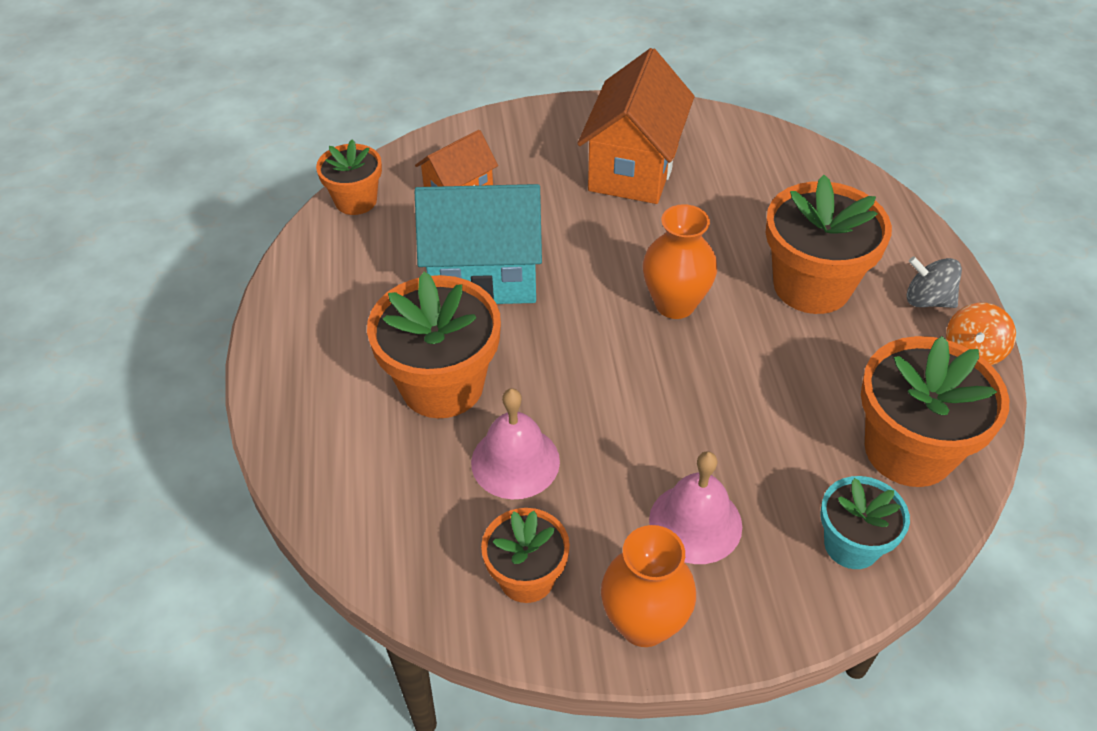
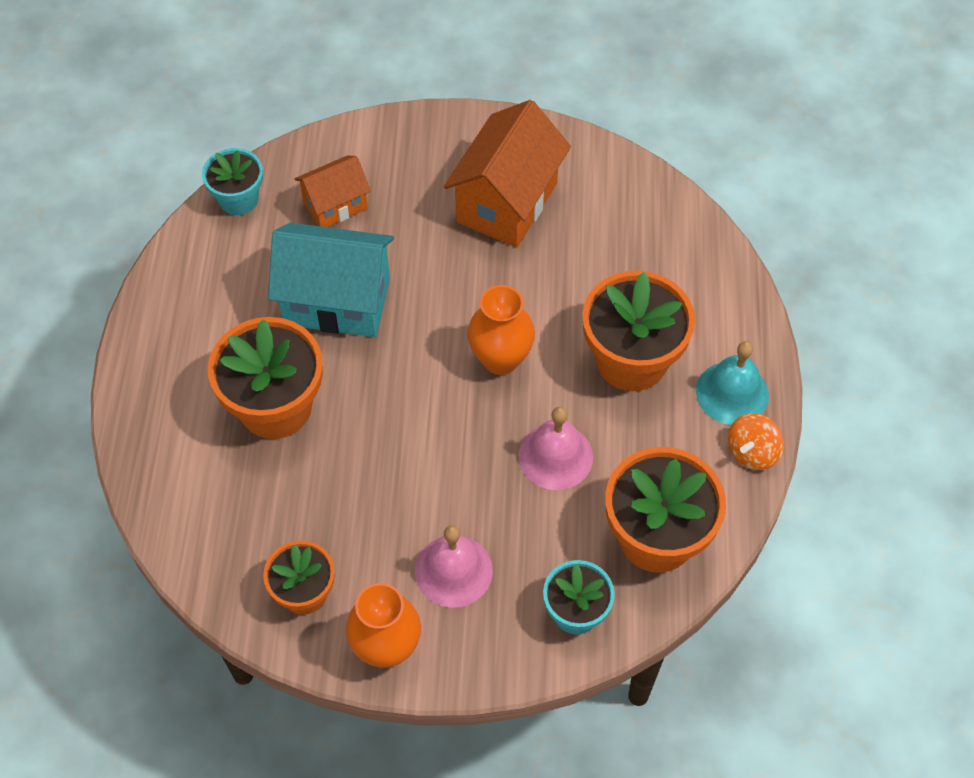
camera: 10 degrees right, 10 degrees up
(356, 201) = (238, 199): orange flower pot -> turquoise flower pot
(515, 461) = (320, 489): pink bell -> pink bell (555, 456)
(927, 300) = (732, 393): grey spinning top -> turquoise bell

